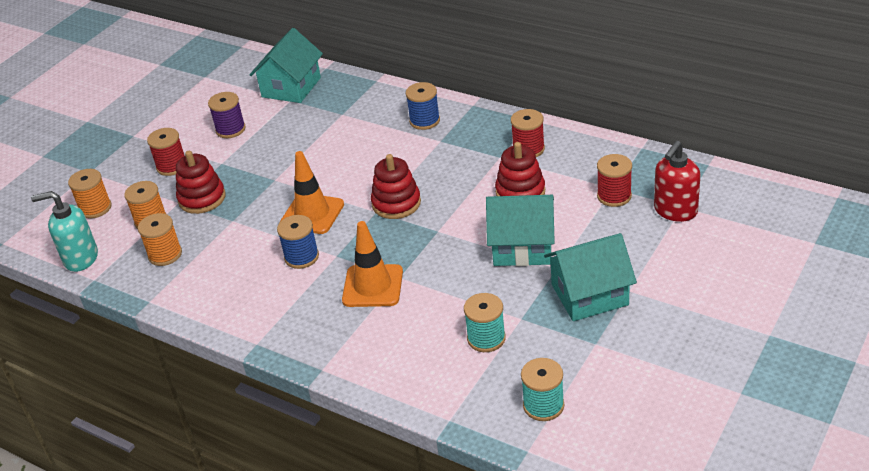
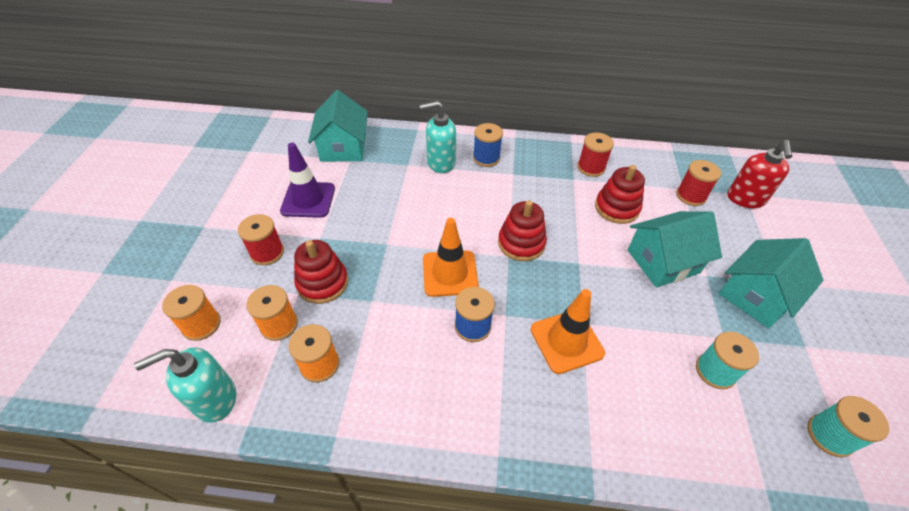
camera: 30 degrees left, 10 degrees up
(230, 129) = (308, 200): purple spool -> purple traffic cone
(375, 117) = (440, 163): none -> turquoise soap dispenser

